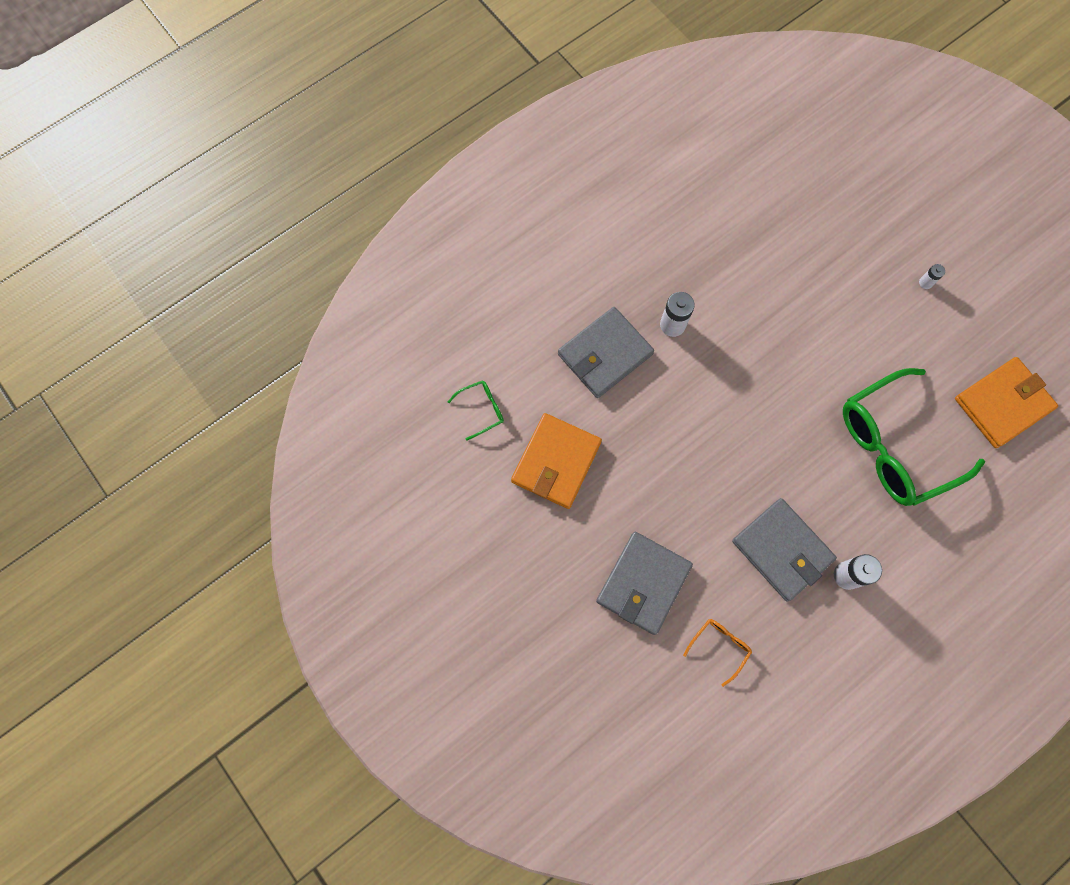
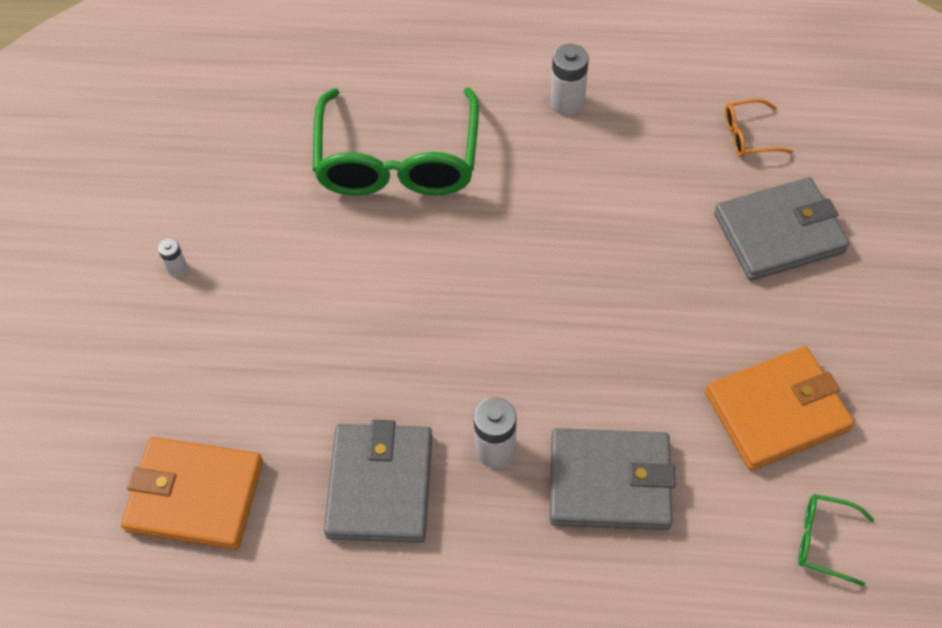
camera: 135 degrees left, 15 degrees down
(782, 550) = (607, 161): grey wallet -> grey wallet (380, 485)
(895, 445) = (398, 160): green glasses -> green glasses turned 75 degrees clockwise
(1002, 404) = (256, 117): orange wallet -> orange wallet (195, 496)

